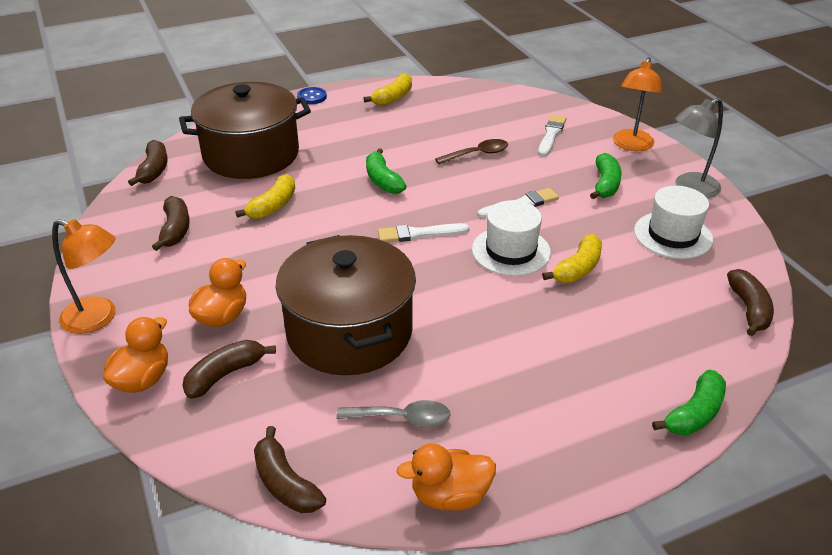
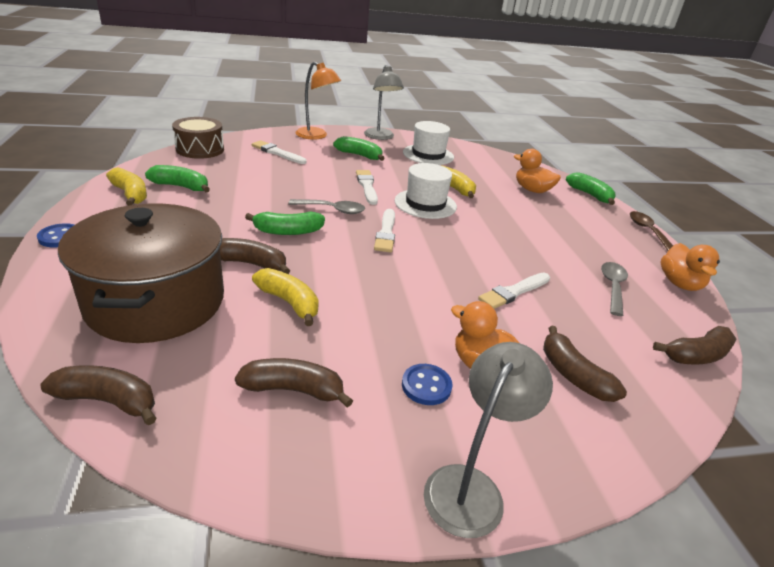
camera: 80 degrees left, 5 degrees down
(98, 318) = (471, 486): orange lamp -> grey lamp
(142, 379) = (586, 443): orange duck -> orange duck (532, 190)
(192, 288) = (426, 386): none -> blue button
(349, 332) = (514, 292): brown pot -> white brush
(425, 112) = (181, 186): none -> green banana
(444, 194) = (332, 210): none -> grey spoon
(477, 154) = (280, 183): brown spoon -> brown spoon (647, 231)
(512, 96) = (200, 149): none -> brown drum
(749, 309) = (504, 158): brown banana -> brown banana (252, 264)

